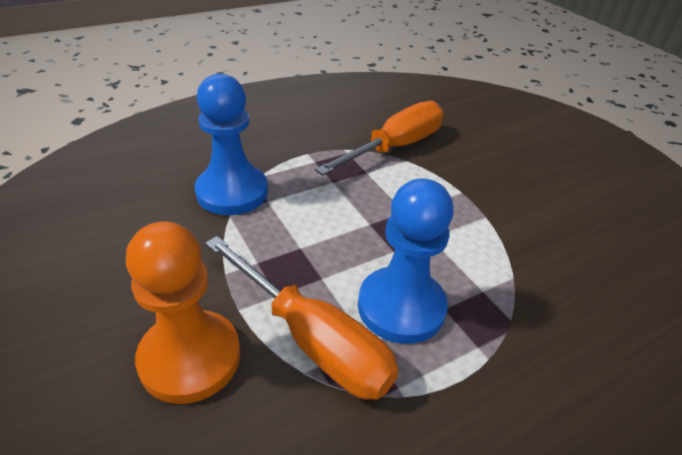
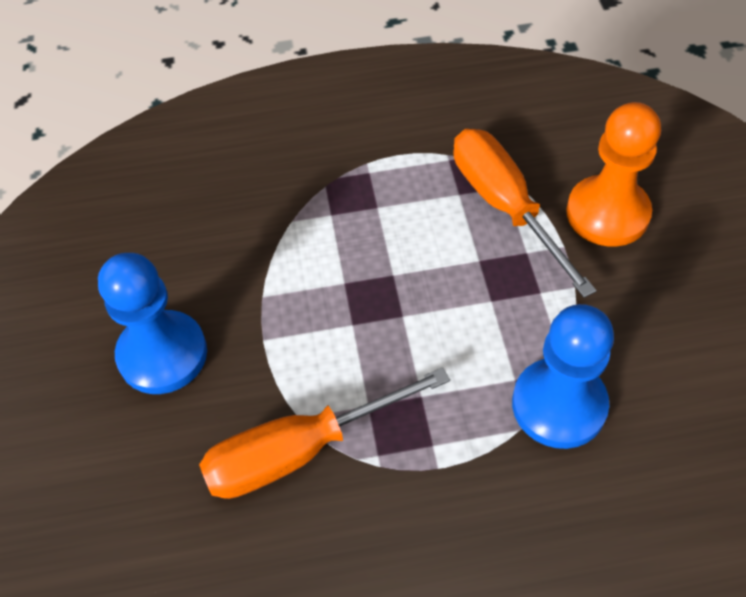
camera: 155 degrees left, 15 degrees up
(401, 307) = (416, 216): blue pawn -> blue pawn (162, 354)

